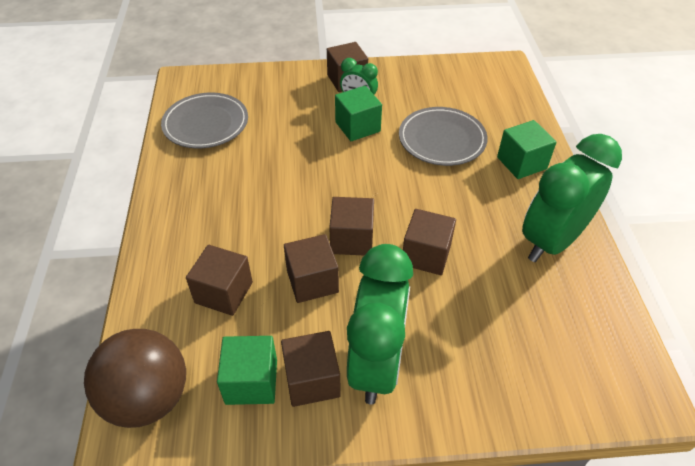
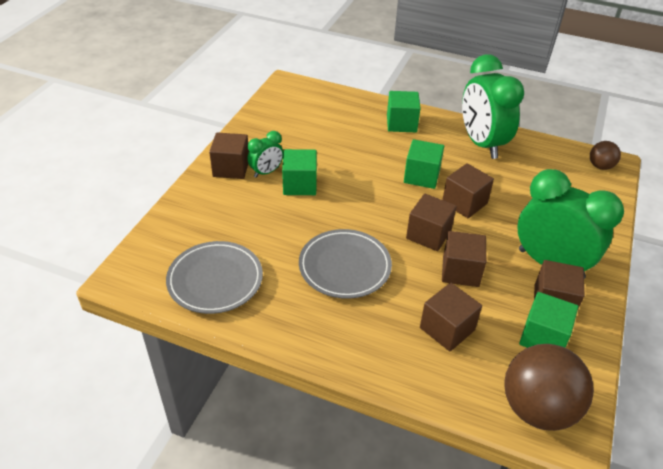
camera: 65 degrees left, 5 degrees down
(442, 140) = (350, 148): grey plate -> grey plate (344, 267)
(443, 206) = (421, 176): none -> green cube
(625, 383) = (600, 166): none -> brown ball

